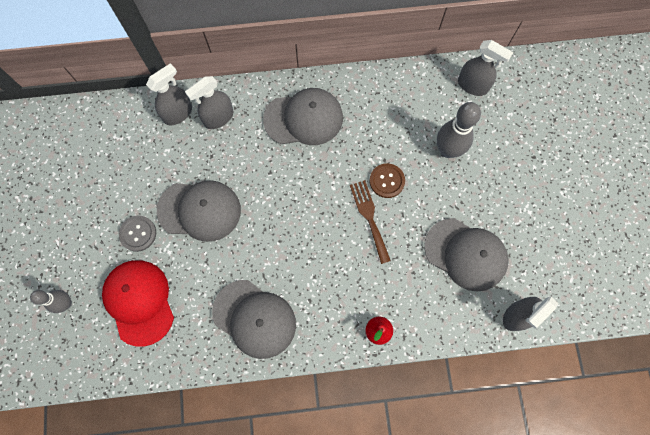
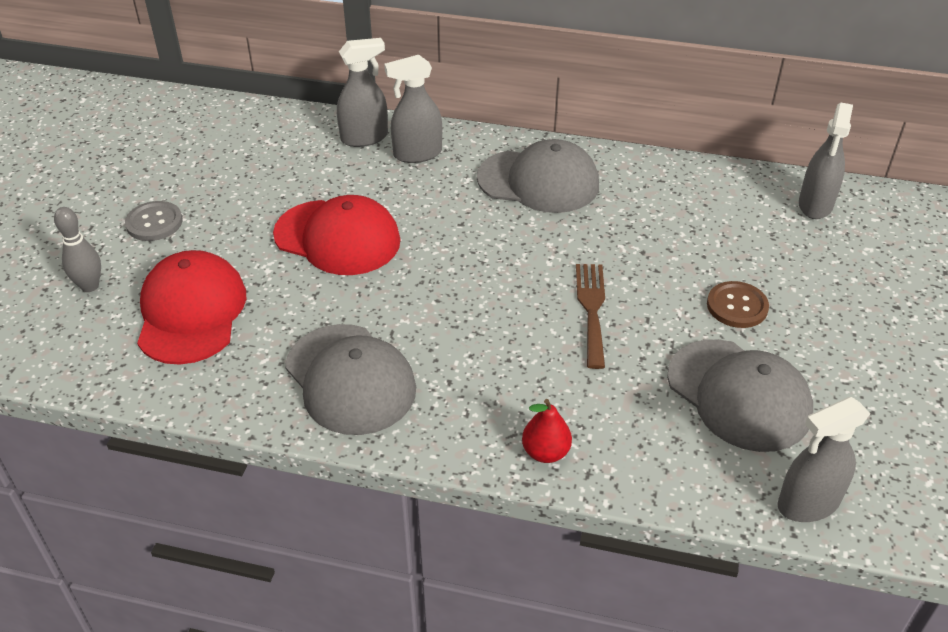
camera: 20 degrees right, 30 degrees down
(138, 233) = (237, 240): grey button -> grey button (154, 223)
(199, 210) = (337, 237): grey cap -> red cap
(387, 181) = (637, 275): brown button -> brown button (737, 306)
(448, 150) = (750, 264): grey bowling pin -> none
(472, 85) = (815, 205): grey spray bottle -> grey spray bottle turned 60 degrees clockwise

